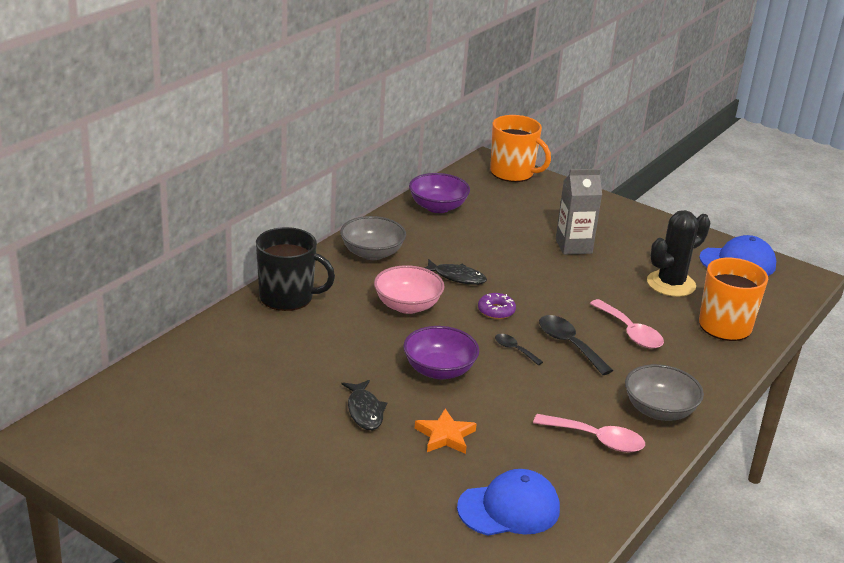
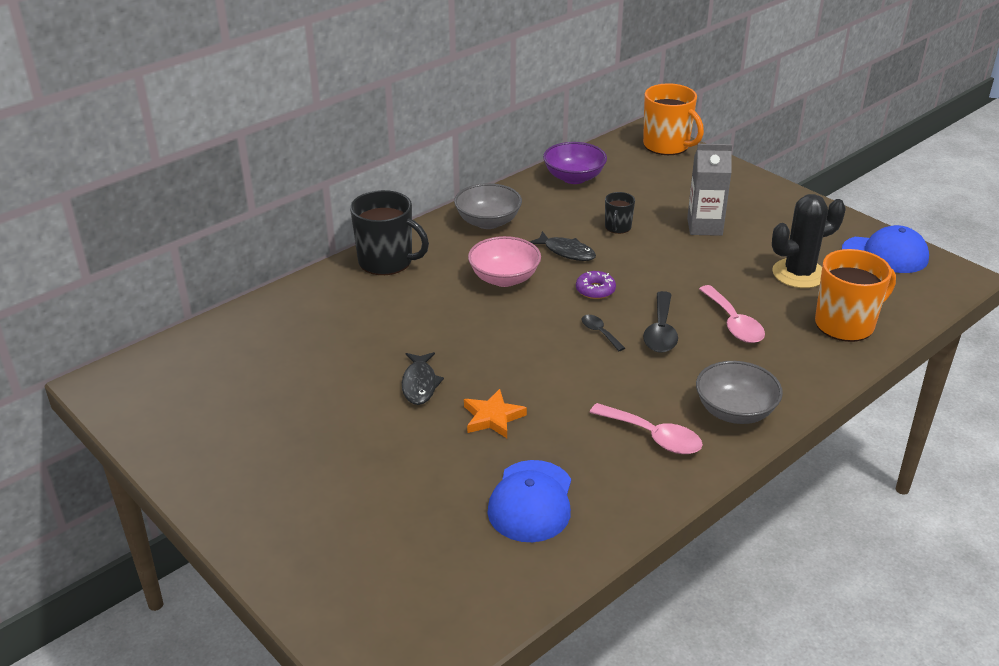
camera: 15 degrees right, 5 degrees up
(439, 370) = (512, 348): purple bowl -> none
(495, 251) = (617, 227): none -> black mug
(509, 508) = (531, 501): blue cap -> blue cap turned 105 degrees clockwise
(569, 344) = (661, 331): black spoon -> black spoon turned 150 degrees counterclockwise

